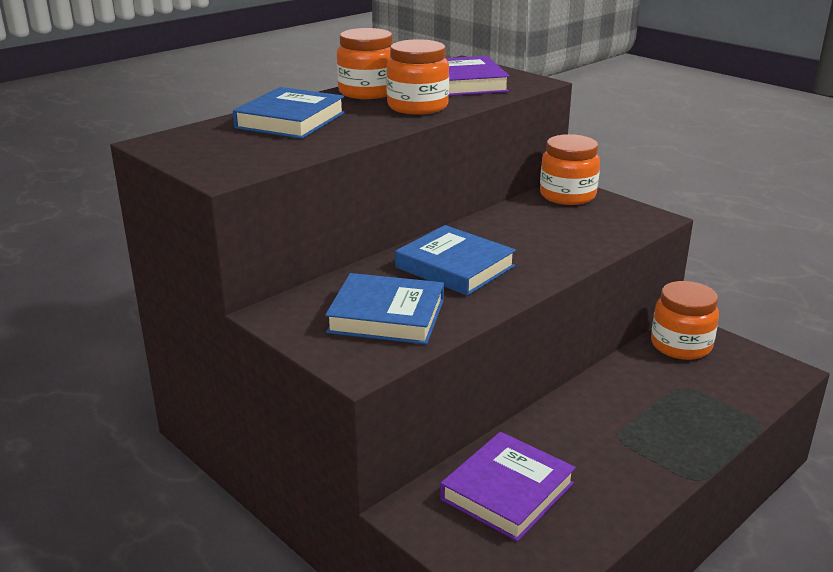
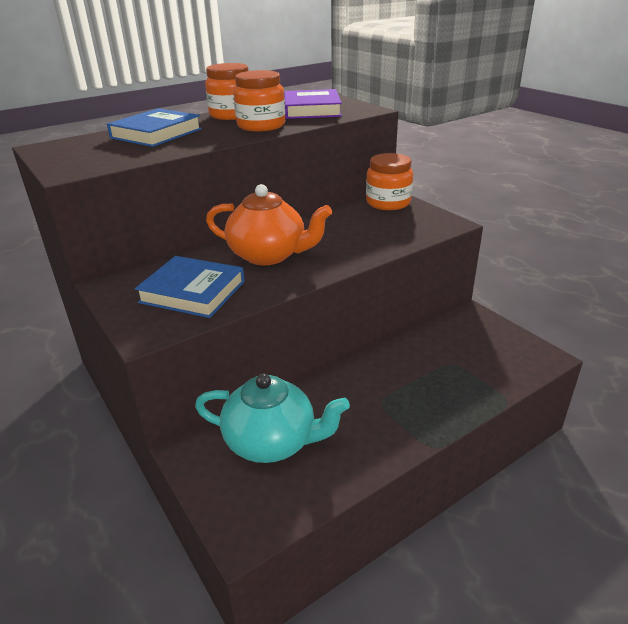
camera: 10 degrees right, 5 degrees up
(455, 267) = (269, 255): blue book -> orange teapot
(507, 491) = (272, 441): purple book -> turquoise teapot
(681, 345) = (462, 328): orange jar -> none

